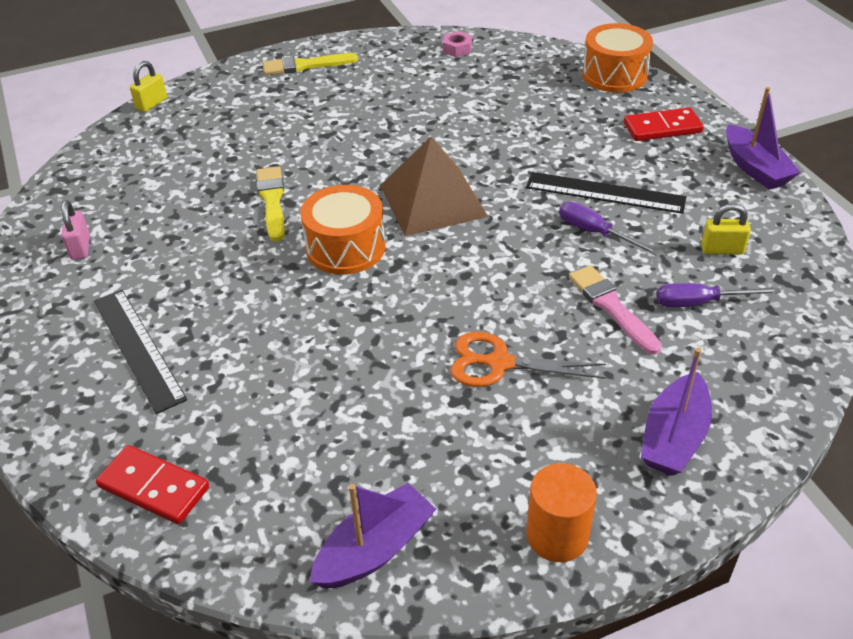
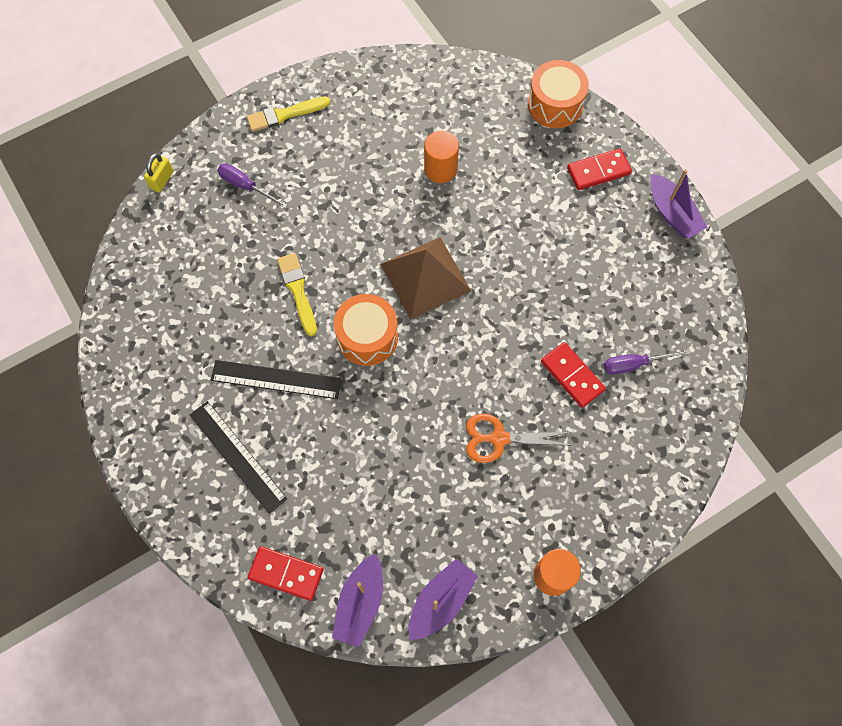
camera: 10 degrees left, 25 degrees up
(80, 247) = (159, 359): pink padlock -> none
(457, 49) = (415, 79): pink nut -> none
(471, 115) = (440, 169): none -> orange cylinder
(595, 233) = (554, 300): purple screwdriver -> purple screwdriver (246, 186)
(605, 192) = (558, 254): black ruler -> black ruler (276, 379)
(611, 307) = (572, 376): pink brush -> red domino
(673, 437) = (621, 488): purple boat -> purple boat (360, 603)
(722, 249) = (648, 308): yellow padlock -> none

